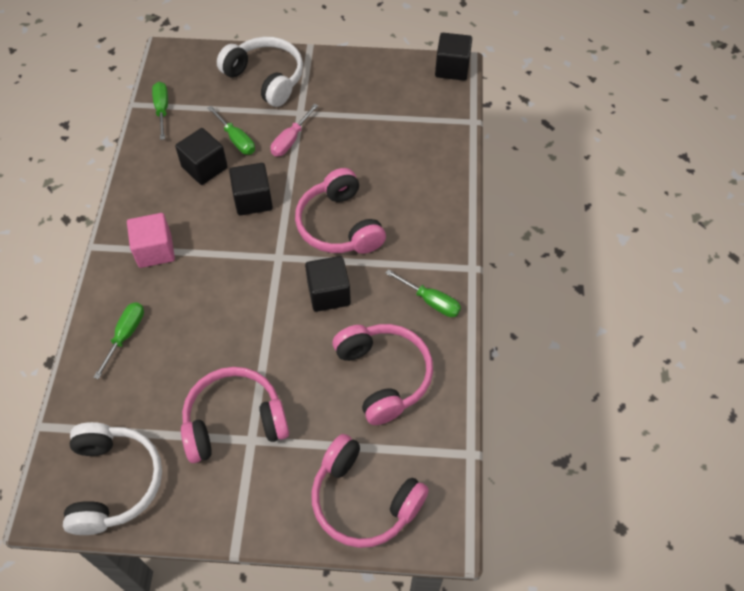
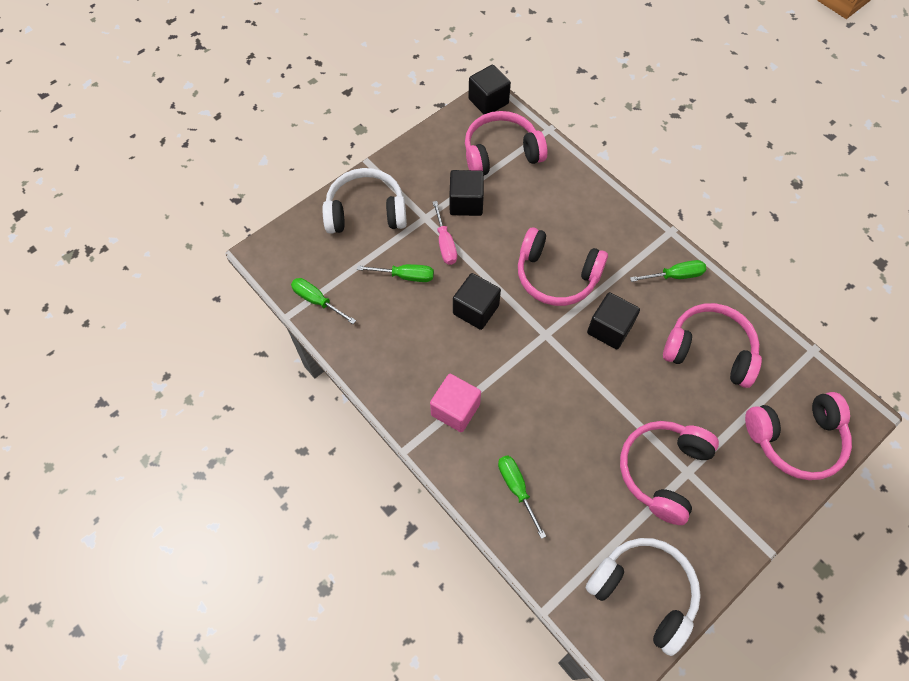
camera: 45 degrees left, 5 degrees up
(204, 167) = (409, 317): black cube -> black cube (466, 203)
(413, 111) = (501, 153): none -> pink headphones

